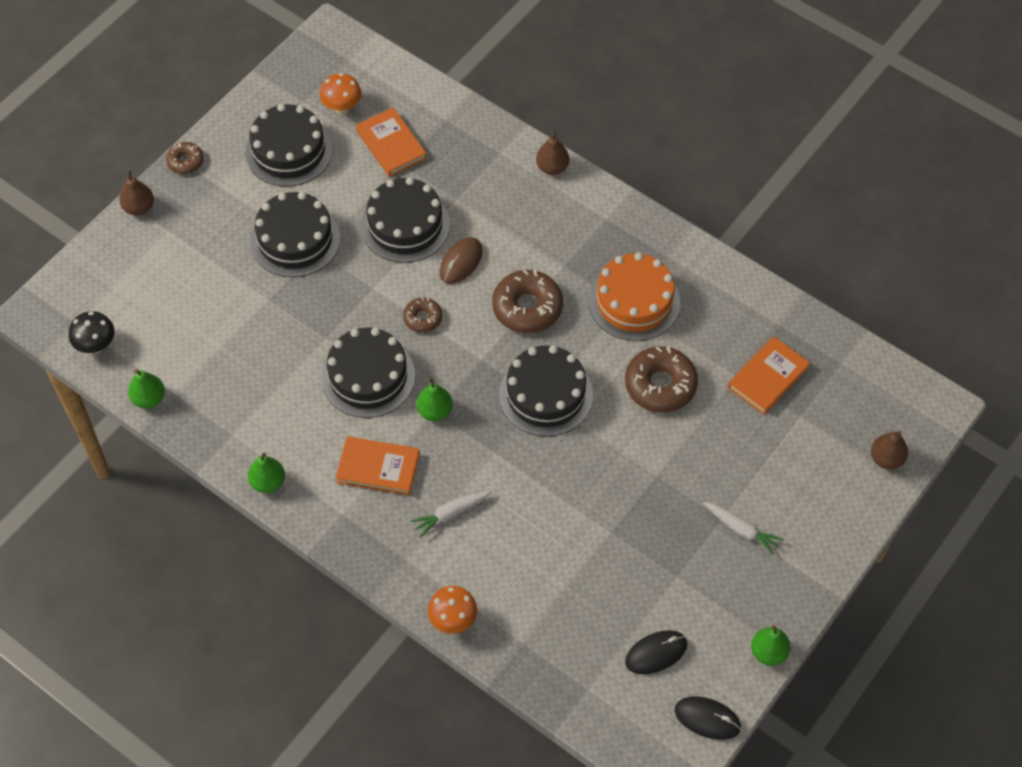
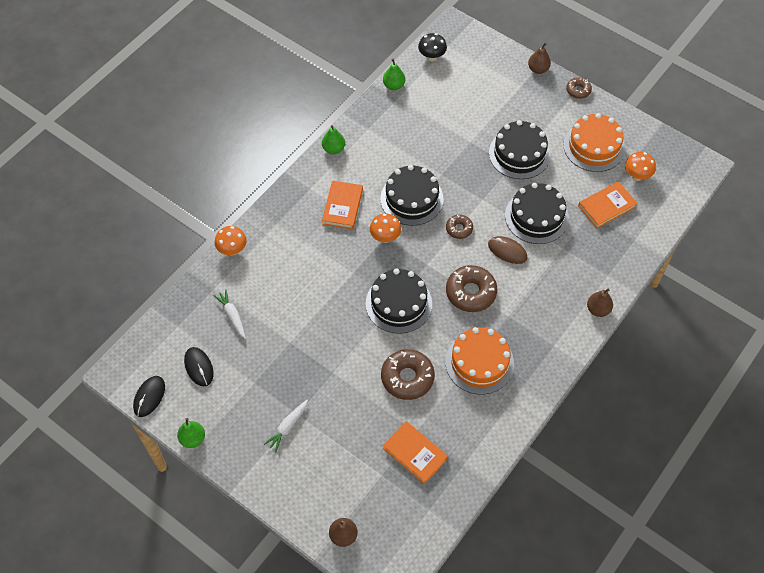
camera: 90 degrees right, 0 degrees up
(289, 151) = (594, 146): black cake -> orange cake
(435, 411) = (385, 237): green pear -> orange mushroom
(451, 514) = (307, 248): white carrot -> white carrot (232, 316)

